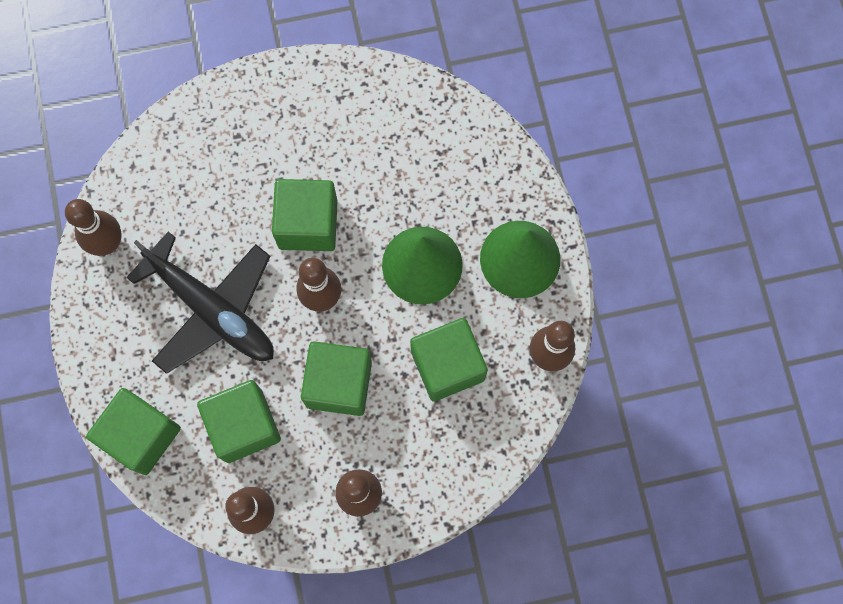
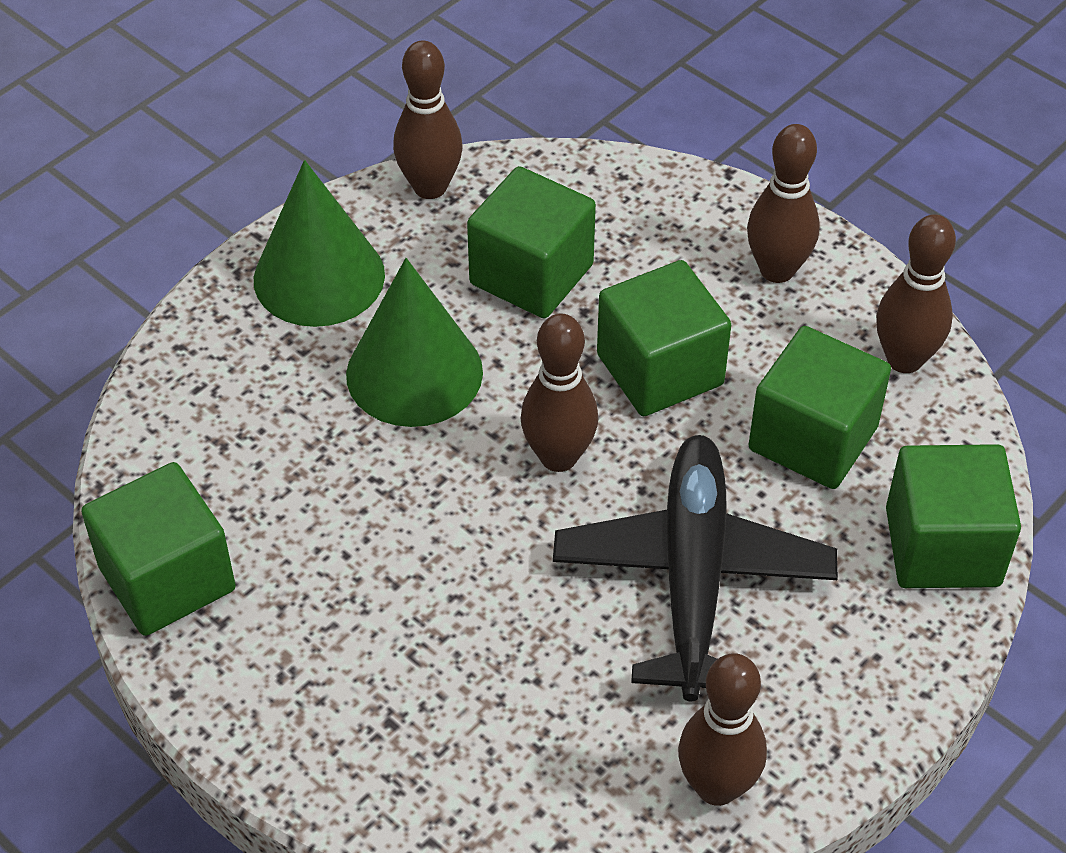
camera: 125 degrees left, 25 degrees down
(308, 224) = (462, 538): green cube -> green cube (167, 578)

